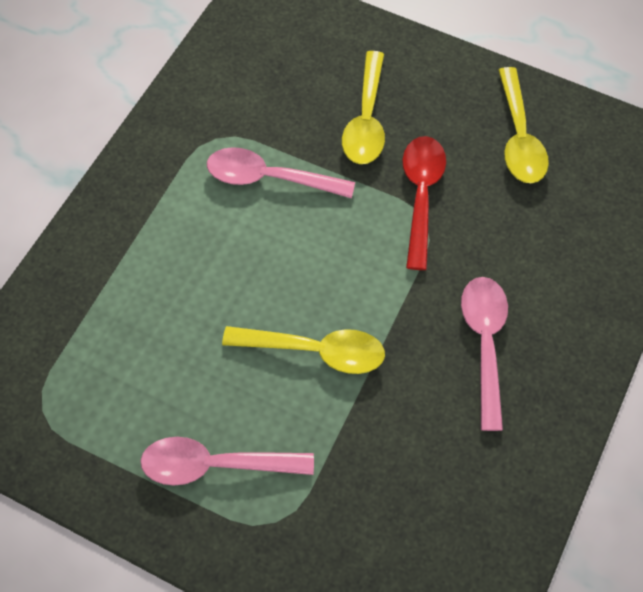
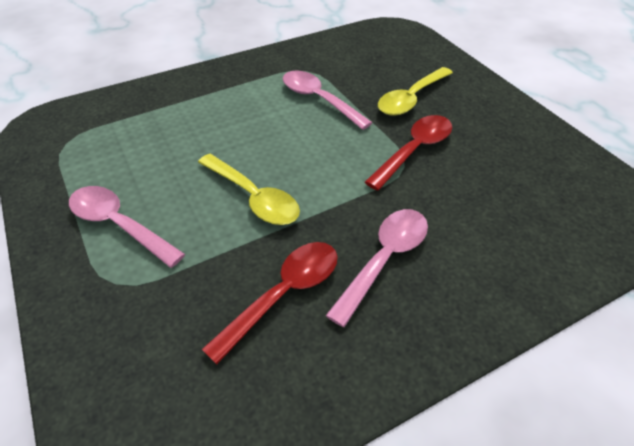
camera: 35 degrees right, 15 degrees down
(430, 432) = (284, 294): none -> red spoon
(519, 138) = (521, 151): yellow spoon -> none

